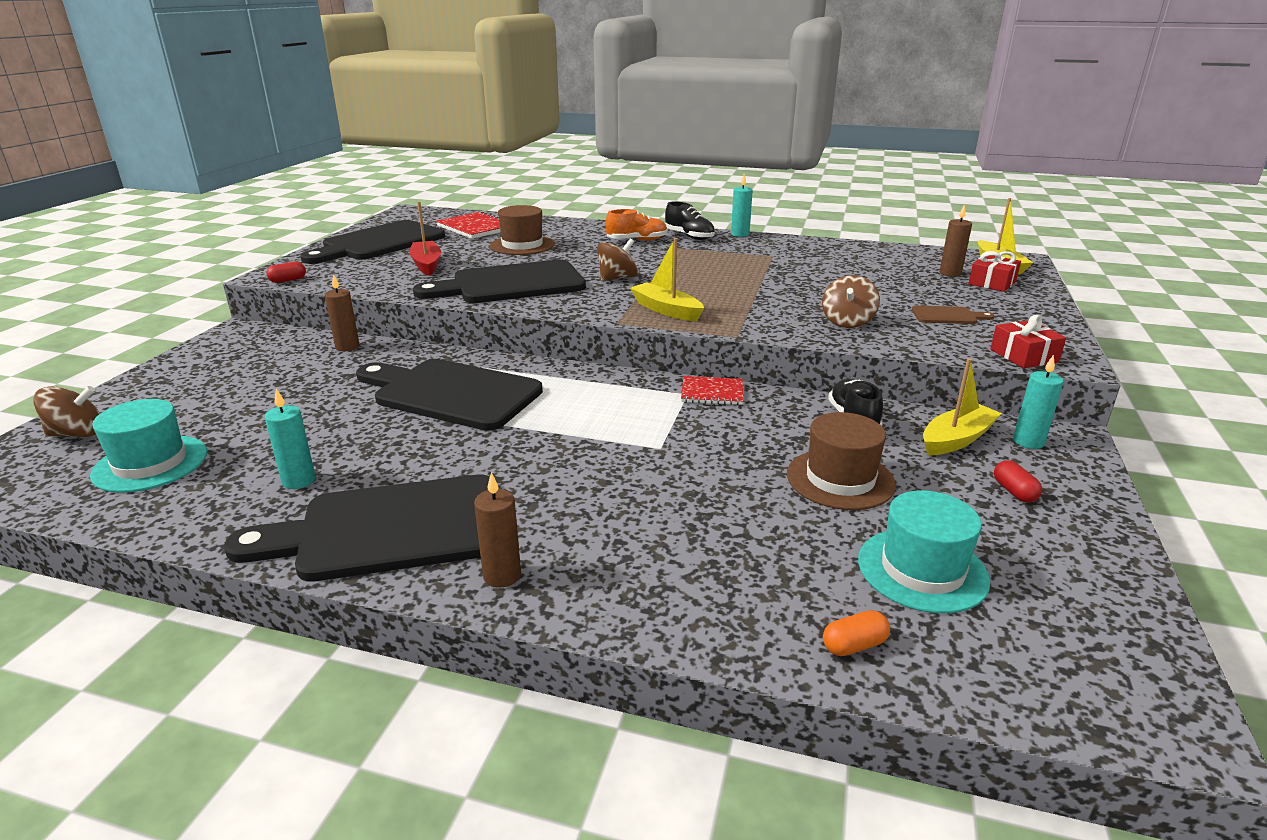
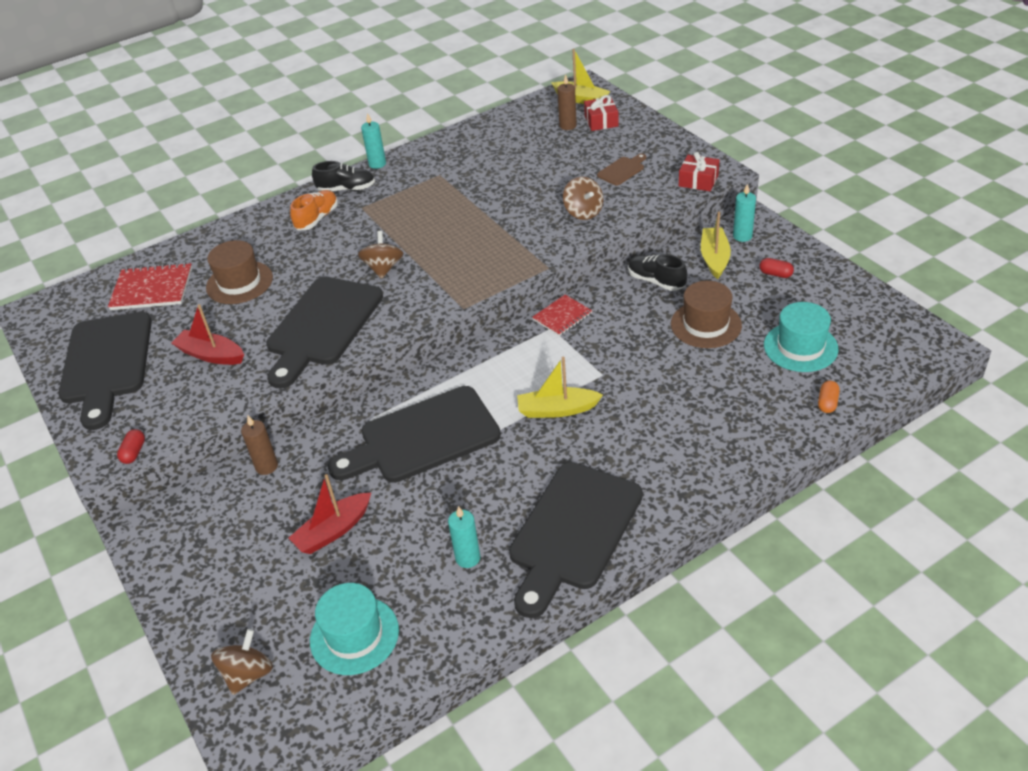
camera: 45 degrees left, 15 degrees up
(288, 401) = (333, 531): none -> red boat
(502, 575) = (665, 500): brown candle -> none
(666, 310) = (471, 275): yellow boat -> yellow boat (557, 410)

